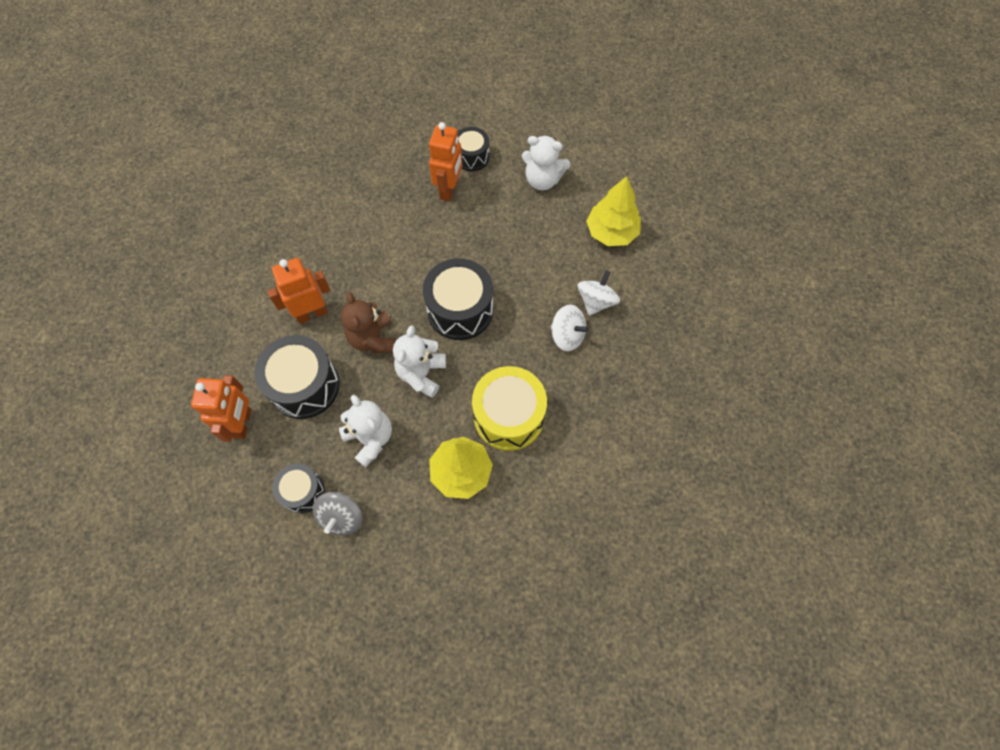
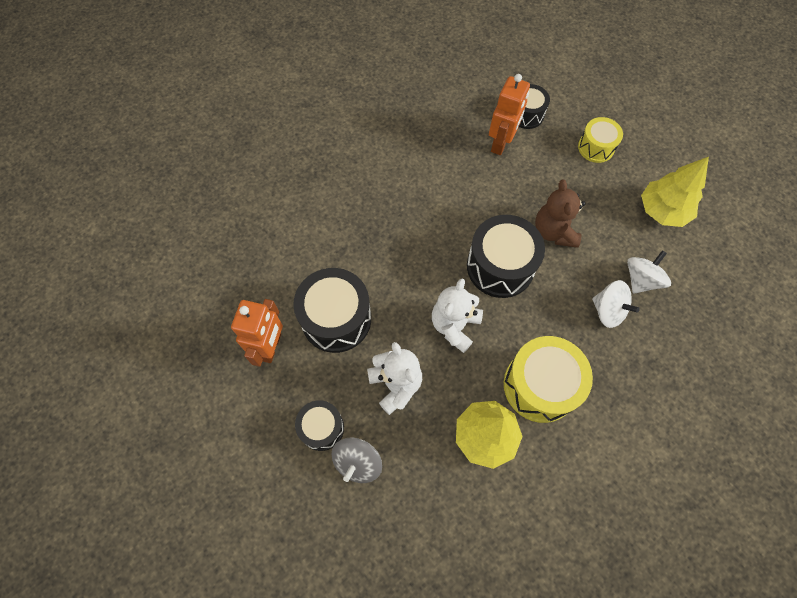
camera: 10 degrees right, 0 degrees up
(312, 313) = (352, 246): orange robot -> none
(373, 339) = (409, 282): brown teddy bear -> brown teddy bear (554, 231)
(542, 180) = (596, 147): white teddy bear -> yellow drum

